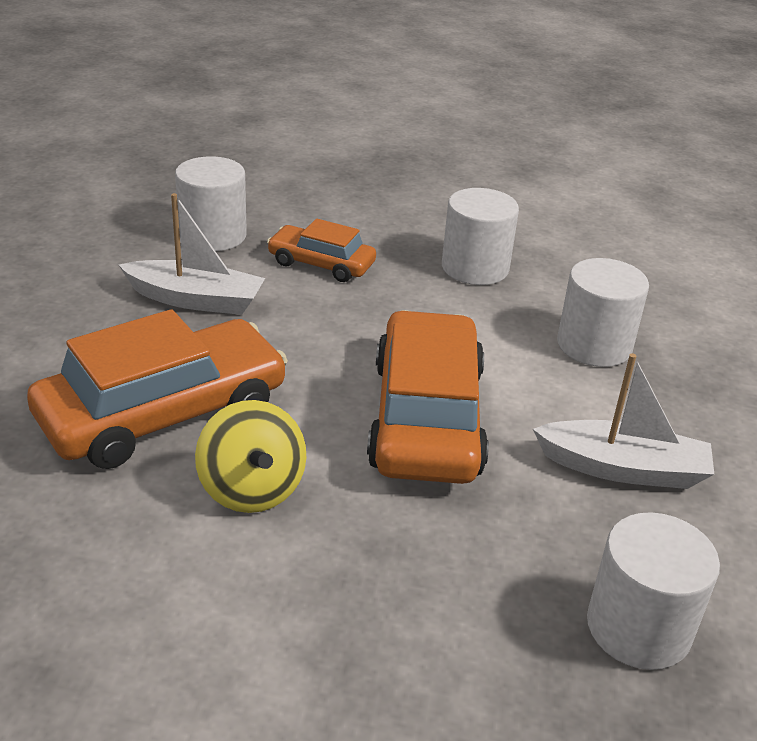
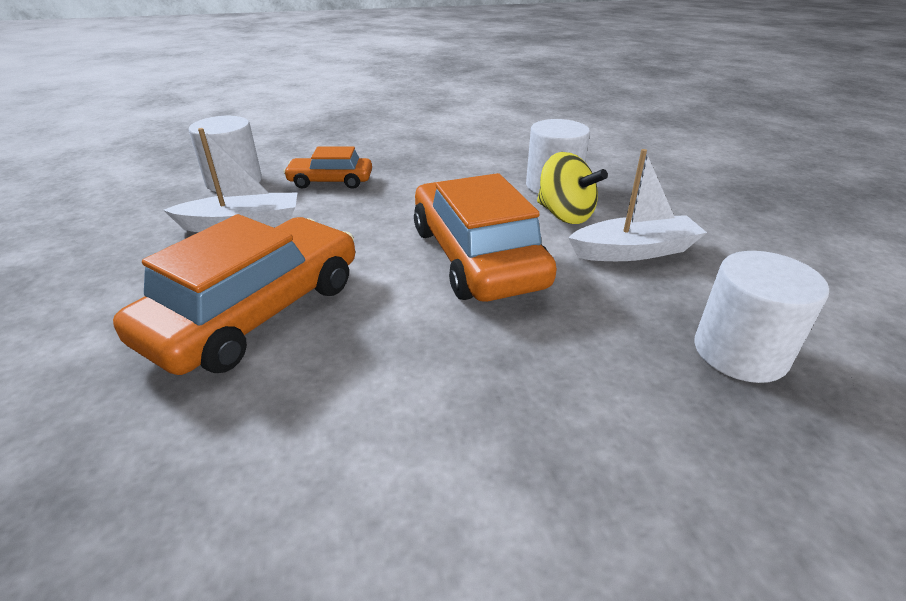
camera: 20 degrees left, 0 degrees up
(251, 489) = (371, 348): yellow spinning top -> yellow spinning top (565, 215)
(475, 268) = (442, 161): white cylinder -> none

